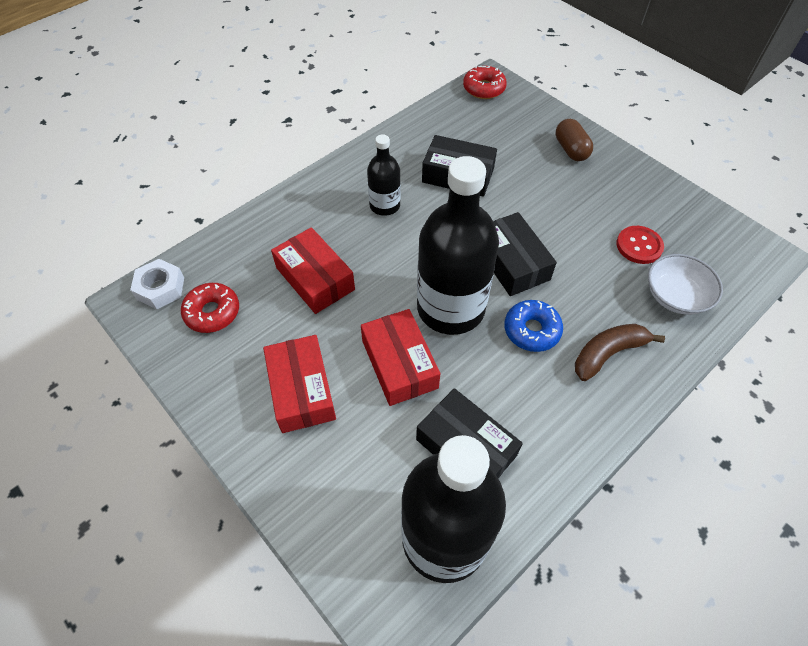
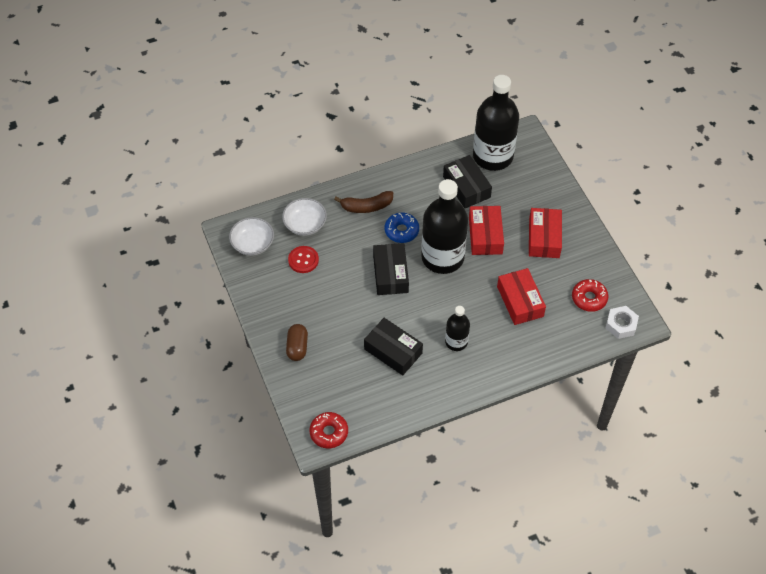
camera: 160 degrees left, 0 degrees up
(721, 247) = (253, 244): none -> white bowl

